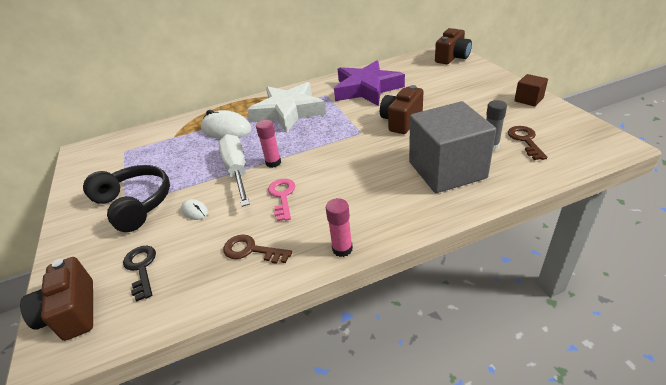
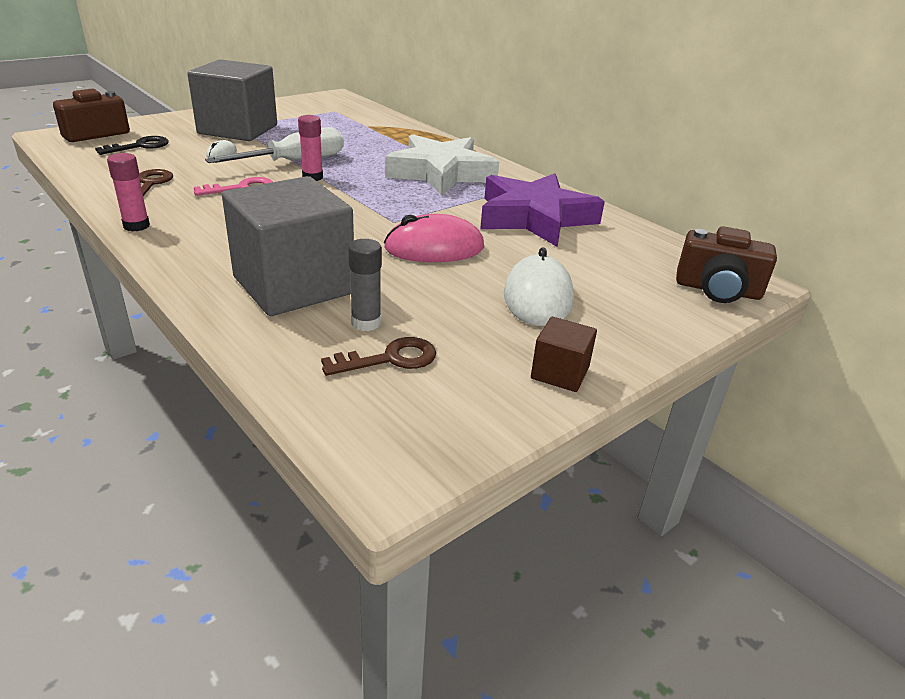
camera: 65 degrees right, 5 degrees down
(135, 204) = (238, 129): black headphones -> grey cube
(226, 129) = (387, 146): white mouse -> white mouse (538, 297)
(401, 121) = (434, 248): brown camera -> pink mouse

